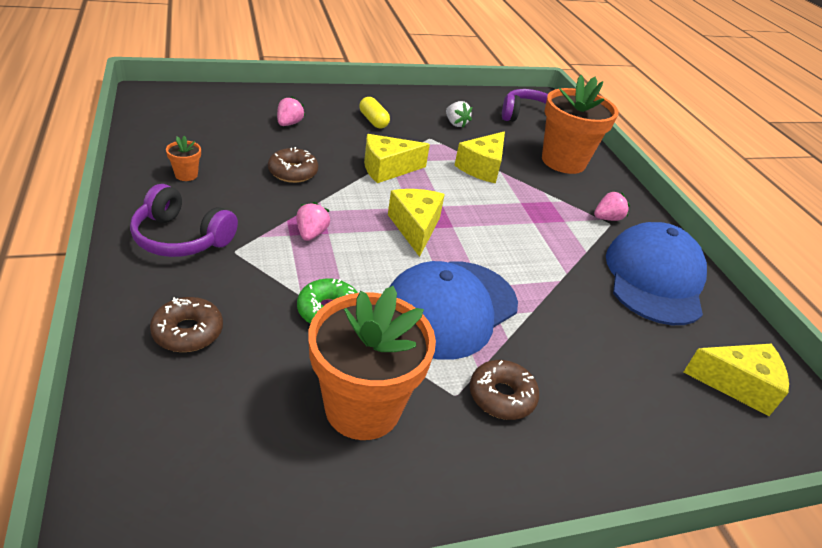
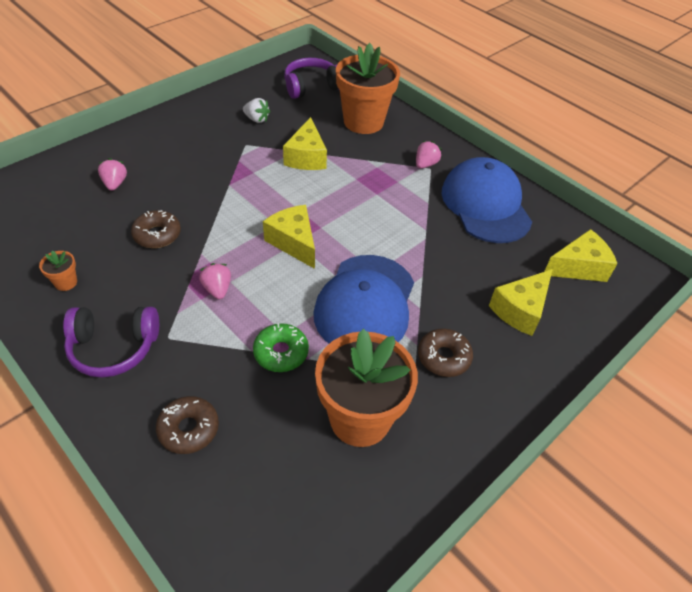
camera: 25 degrees left, 10 degrees up
(373, 121) = (186, 147): yellow capsule -> none
(387, 169) = (233, 194): yellow cheese -> yellow cheese (520, 310)

